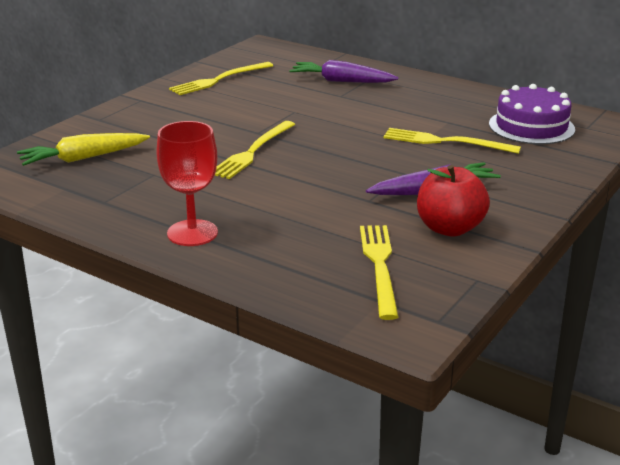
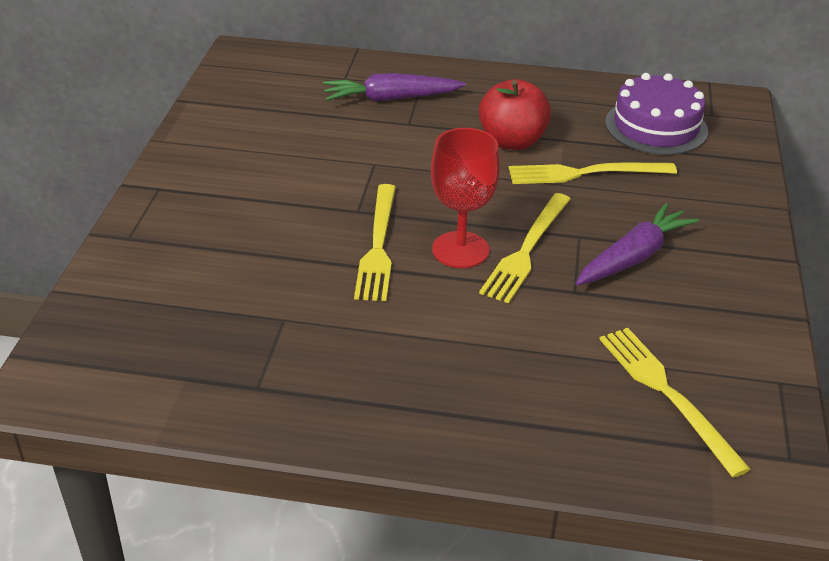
camera: 25 degrees left, 10 degrees up
(83, 158) = (166, 316): yellow carrot -> none
(192, 233) = (414, 408): red goblet -> red goblet (460, 250)
(219, 80) = (235, 128): yellow fork -> yellow fork (526, 250)
(449, 228) = (693, 311): red apple -> red apple (512, 141)

